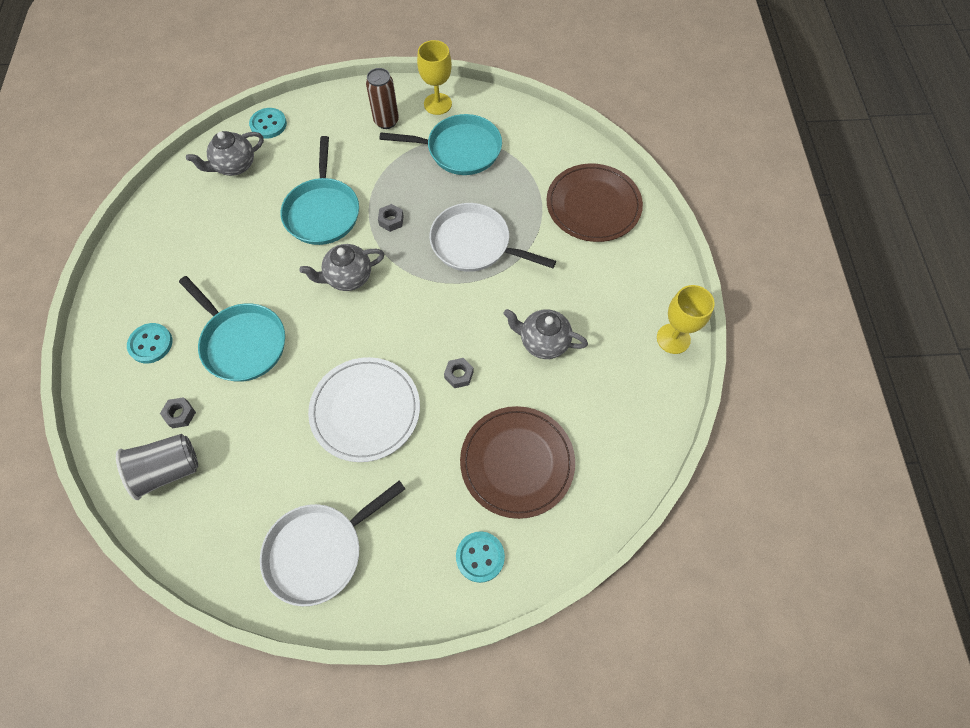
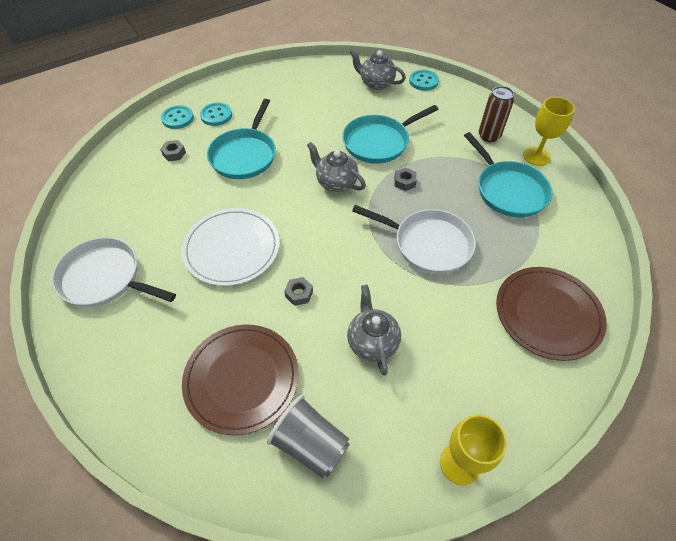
camera: 60 degrees right, 10 degrees down
(168, 470) = (132, 168): grey cup -> grey cup (310, 444)
(474, 244) = (428, 244): white pan -> white pan turned 120 degrees clockwise
(480, 557) = (140, 392): turquoise button -> turquoise button (178, 118)

